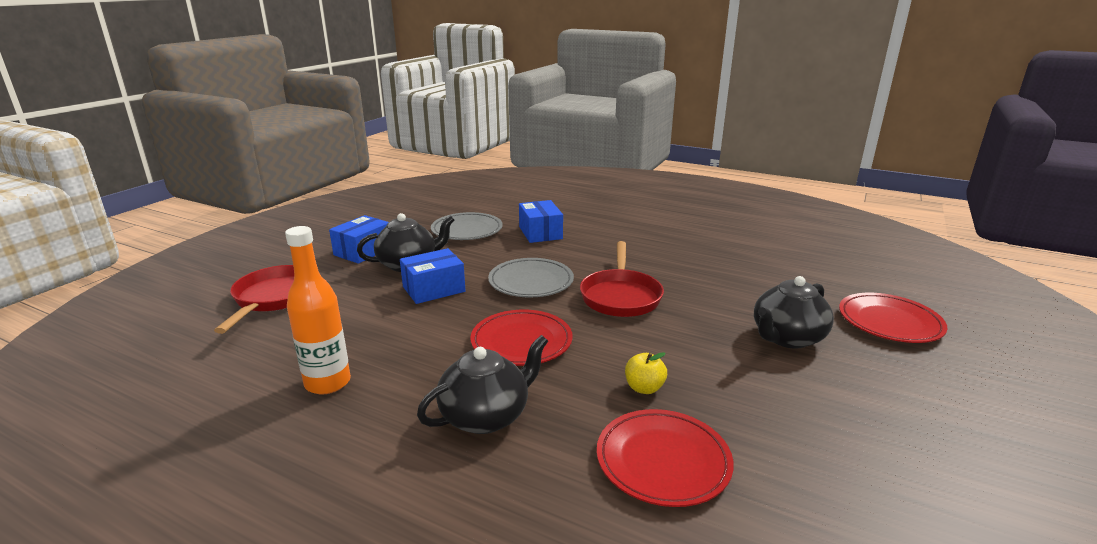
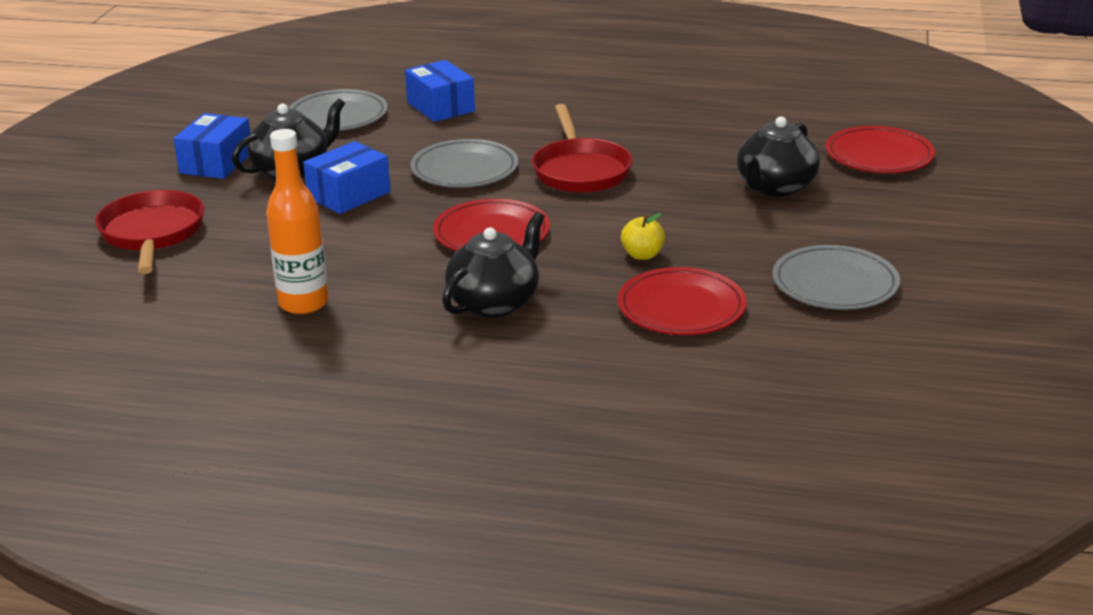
camera: 15 degrees left, 5 degrees up
(837, 463) = (835, 284): none -> grey plate

